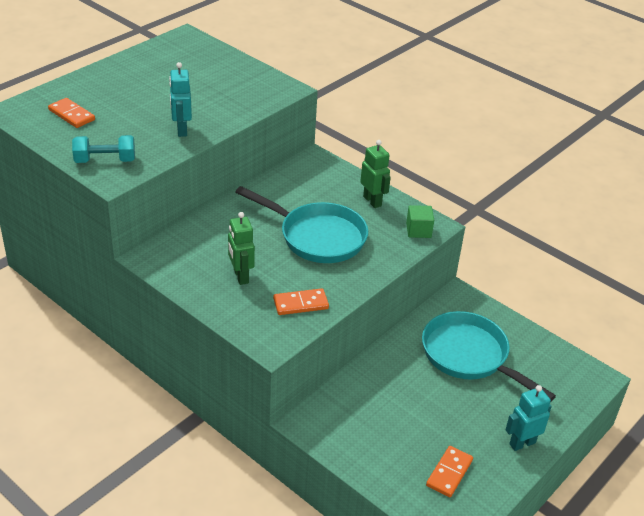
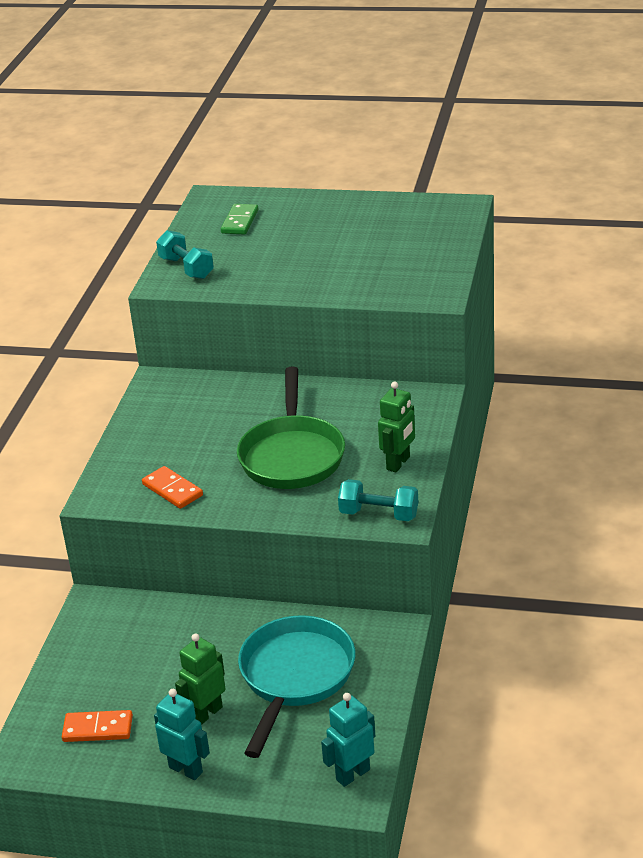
camera: 65 degrees right, 5 degrees down
(71, 115) = (239, 222): orange domino -> green domino
(181, 130) = (282, 279): turquoise robot -> turquoise robot (352, 774)
(240, 276) = (180, 439): green robot -> green robot (206, 713)
(317, 237) = (292, 455): turquoise pan -> green pan
(418, 230) = (379, 514): green cube -> turquoise dumbbell

